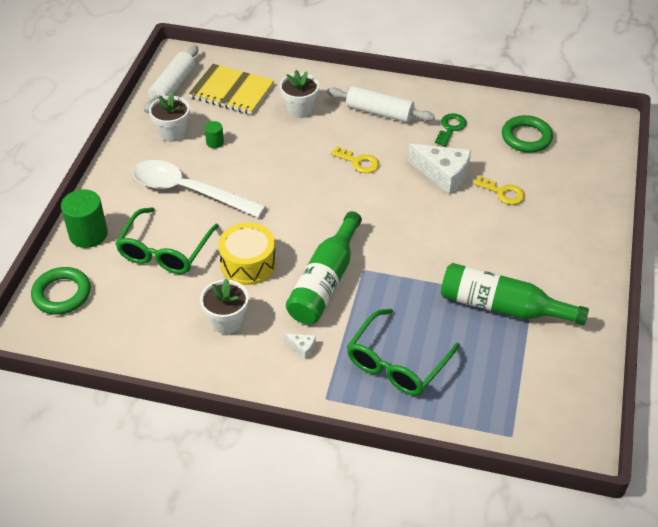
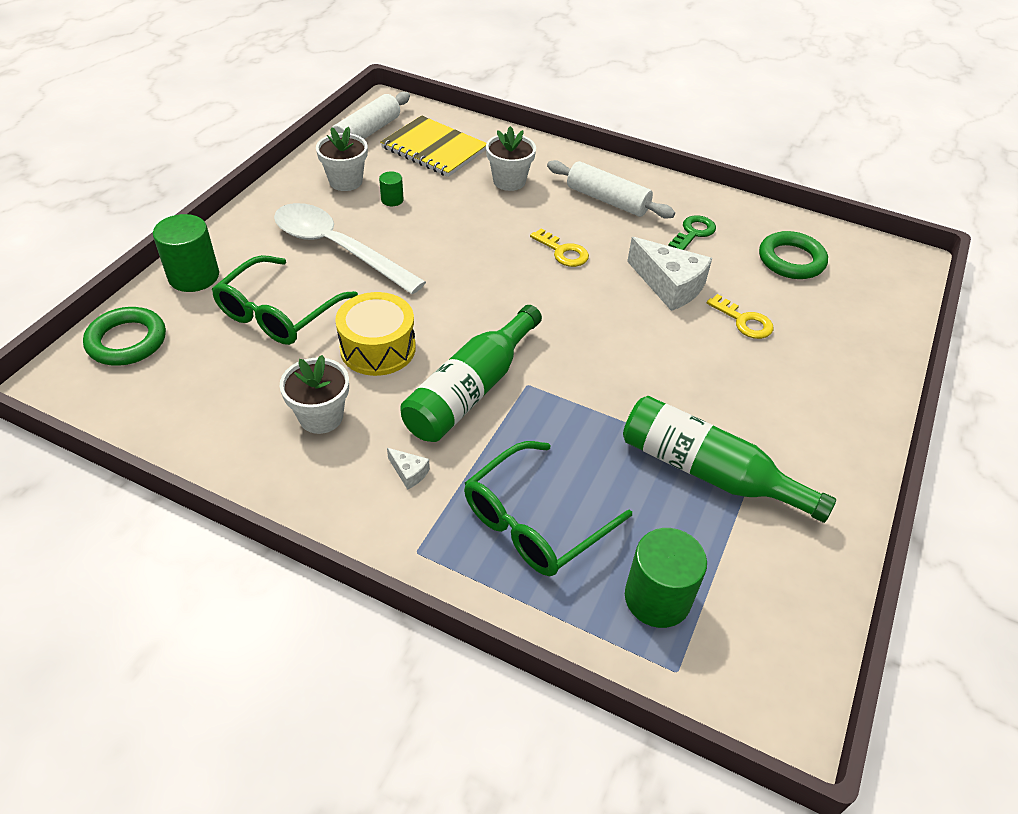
camera: 10 degrees right, 0 degrees up
(489, 395) = (657, 598): none -> green cylinder

